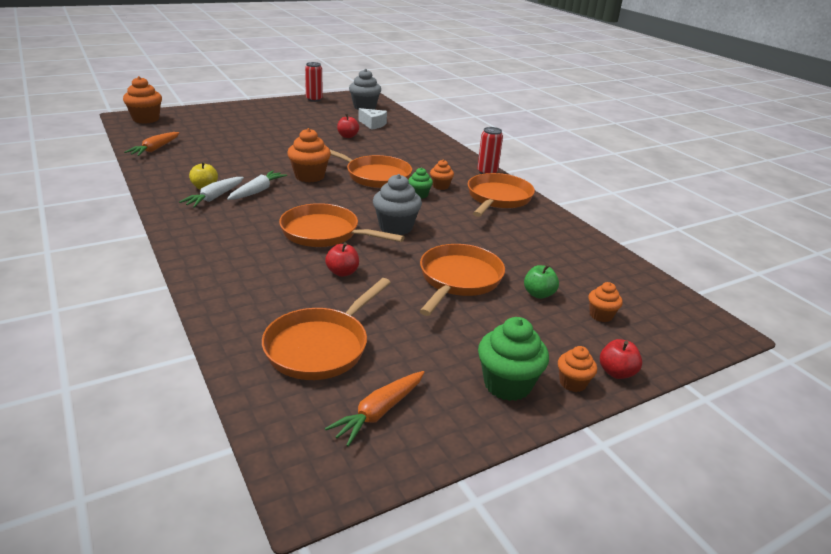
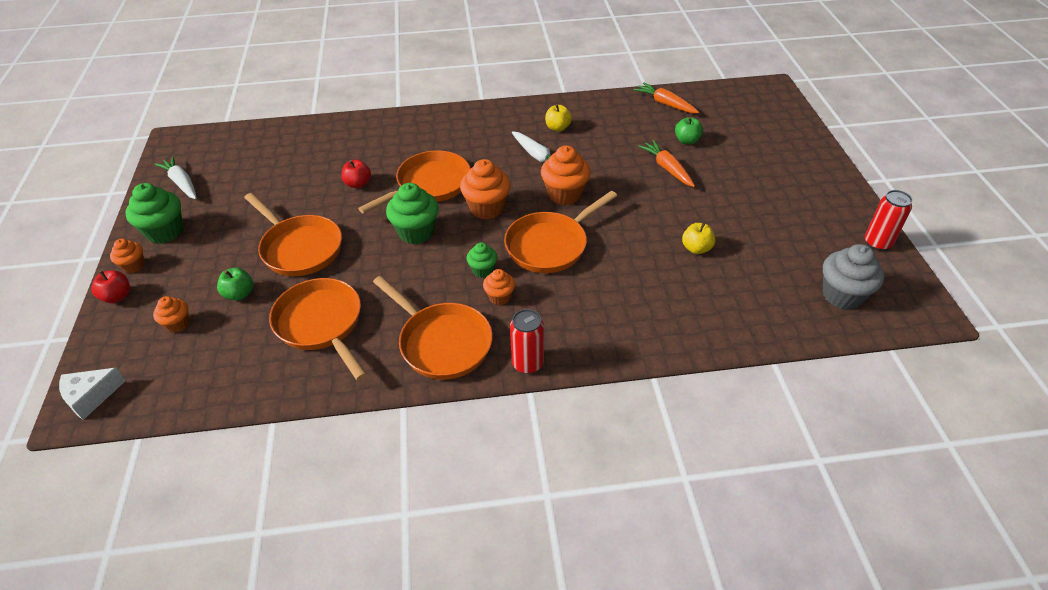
camera: 115 degrees right, 15 degrees up
(146, 119) = (764, 99): orange cupcake -> orange cupcake (487, 208)
(214, 197) = (533, 132): white carrot -> white carrot (182, 183)
(216, 141) = (687, 141): none -> green apple
(320, 346) = (276, 159): orange pan -> orange pan (321, 324)
(347, 136) = (696, 248): red apple -> yellow apple
(373, 124) = (750, 286): white cheese -> white cheese (91, 397)
(379, 412) = (198, 171): orange carrot -> orange carrot (667, 168)
(396, 227) = (416, 232): grey cupcake -> green cupcake

